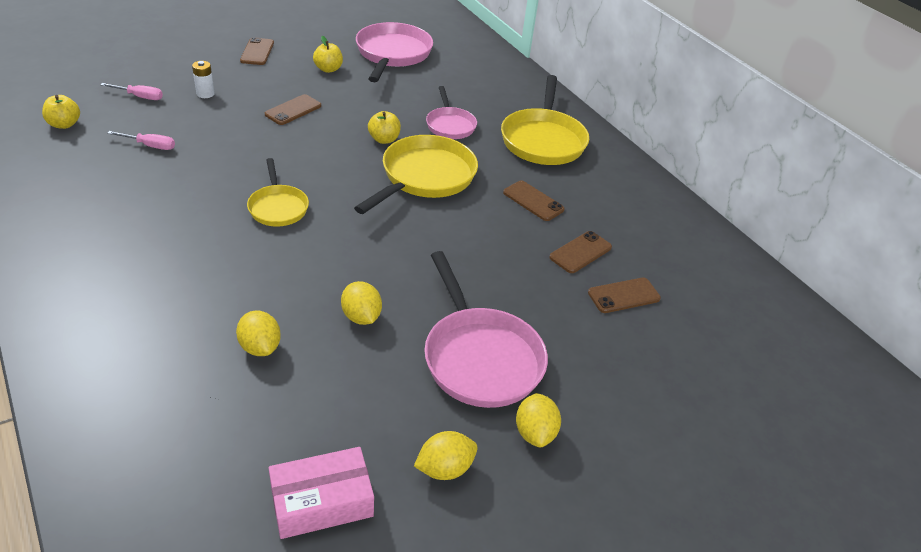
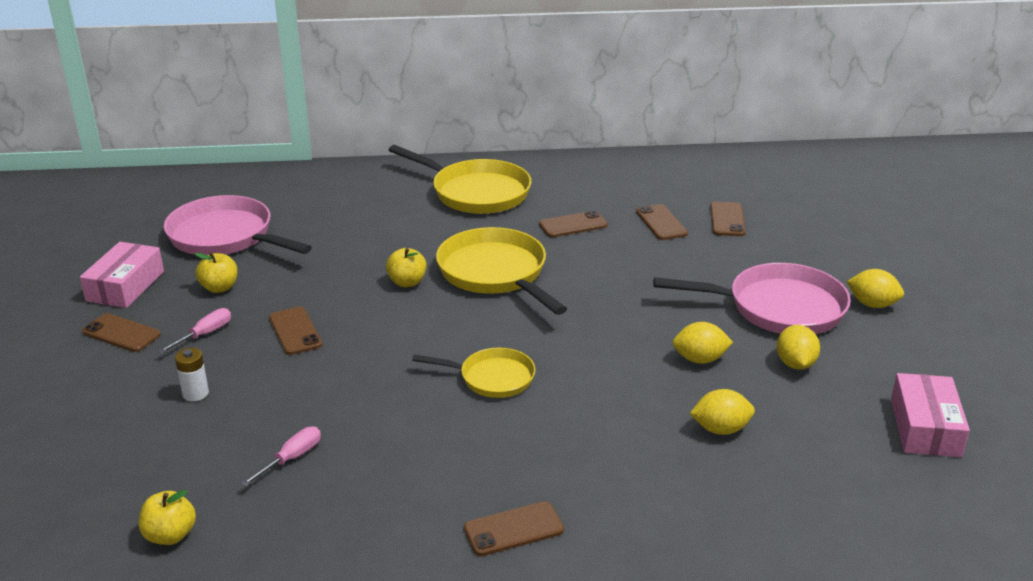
camera: 60 degrees left, 10 degrees down
(98, 257) = (513, 529): none -> brown phone
(140, 97) = (152, 453): pink screwdriver -> pink screwdriver (205, 334)
(310, 38) = (125, 286): none -> pink box
(444, 468) = (901, 356): yellow lemon -> yellow lemon (795, 364)
(450, 125) = (409, 236): pink pan -> none

